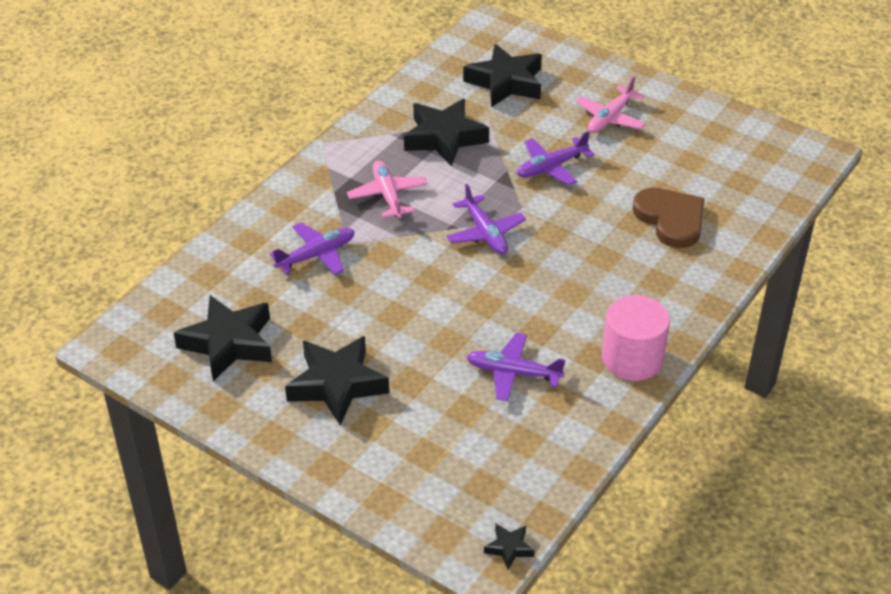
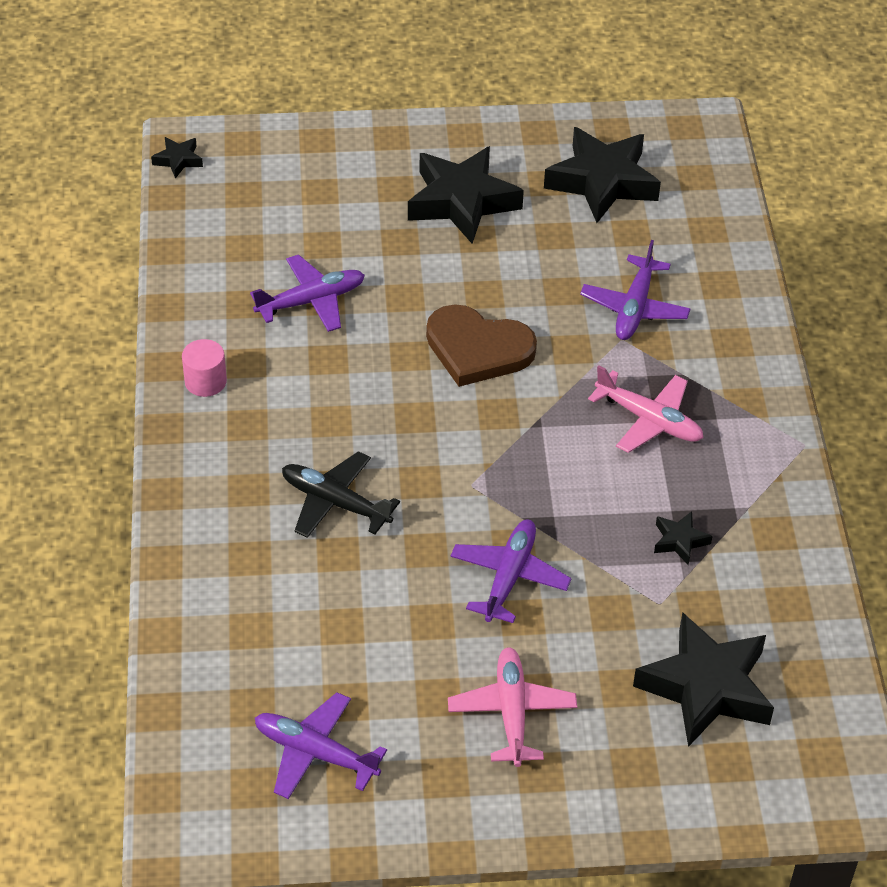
camera: 140 degrees right, 5 degrees up
(444, 138) = (680, 541): black star -> black star, size x0.45
(485, 233) = (493, 437): purple plane -> purple plane (315, 753)
(612, 248) = (335, 502): none -> black plane
(632, 358) = (205, 381): pink cylinder -> pink cylinder, size x0.54
(671, 219) = (299, 586): brown heart -> brown heart (478, 349)

